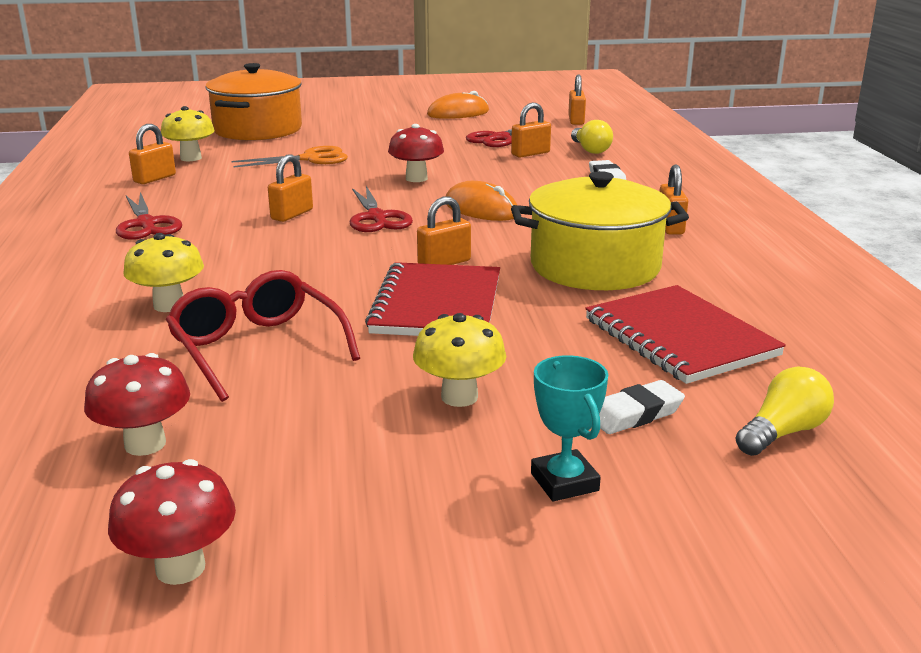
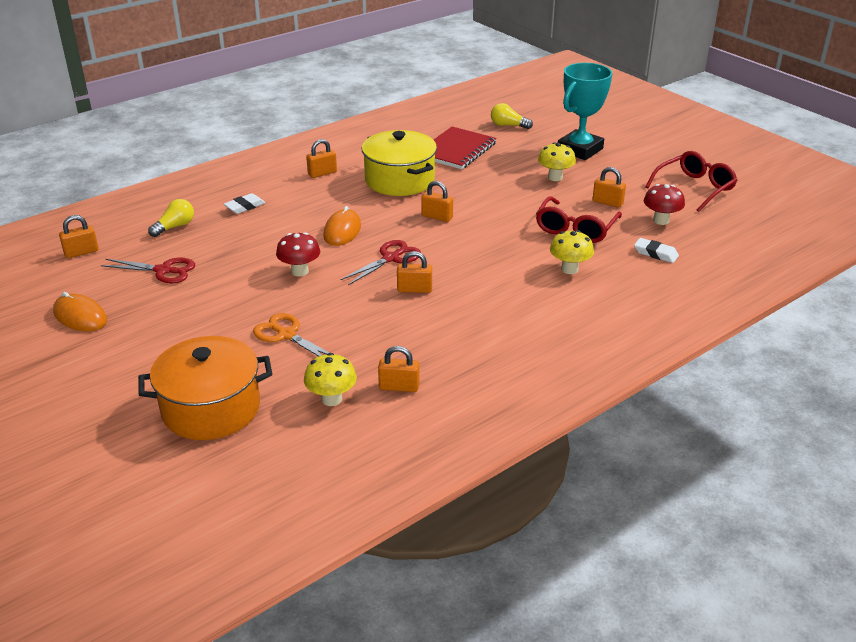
camera: 120 degrees left, 10 degrees up
(146, 224) = (486, 336): red scissors -> none
(180, 568) = (694, 188): red mushroom -> red glasses
(437, 305) = (486, 204): red notebook -> none
(530, 154) = (202, 246): orange padlock -> orange padlock (607, 202)
(564, 482) = (580, 149): turquoise trophy -> turquoise trophy, size x1.94
(635, 414) = (526, 147): white eraser -> white eraser (655, 253)

